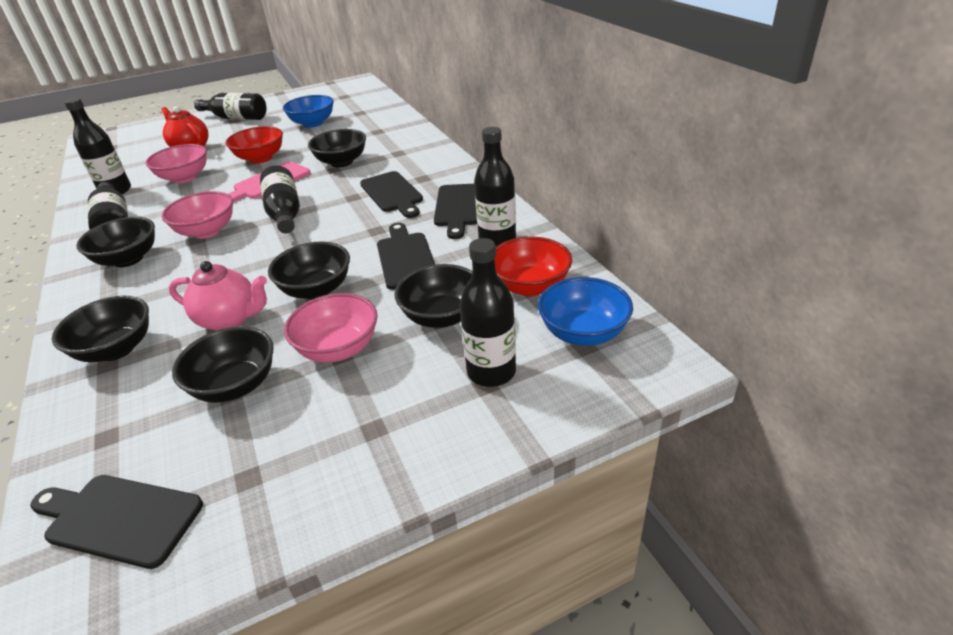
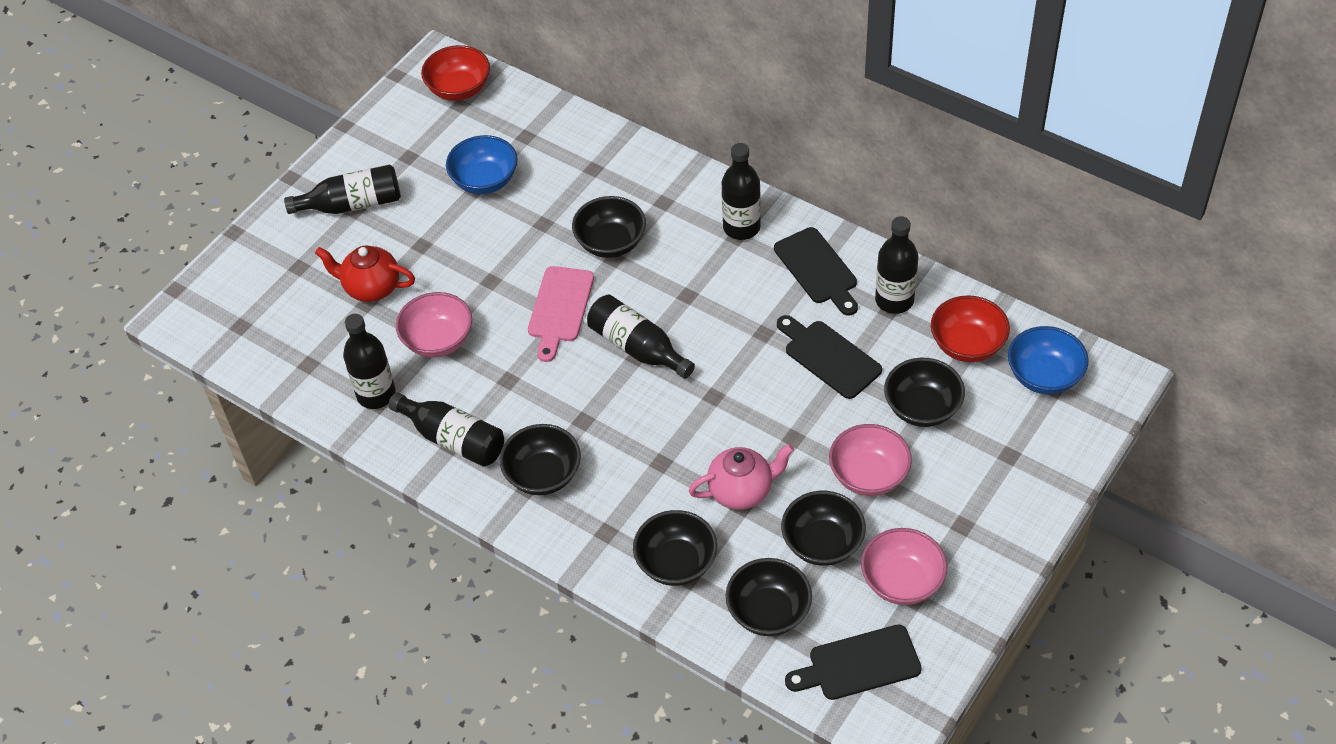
camera: 30 degrees left, 15 degrees up
(207, 231) = (581, 406): pink bowl -> pink bowl (902, 581)
(260, 158) = (496, 272): red bowl -> red bowl (459, 89)
(316, 289) = (784, 427): black bowl -> black bowl (768, 612)
(392, 194) = (727, 274): black cutting board -> none
(491, 372) = (1004, 442): black bottle -> black bottle (741, 227)

